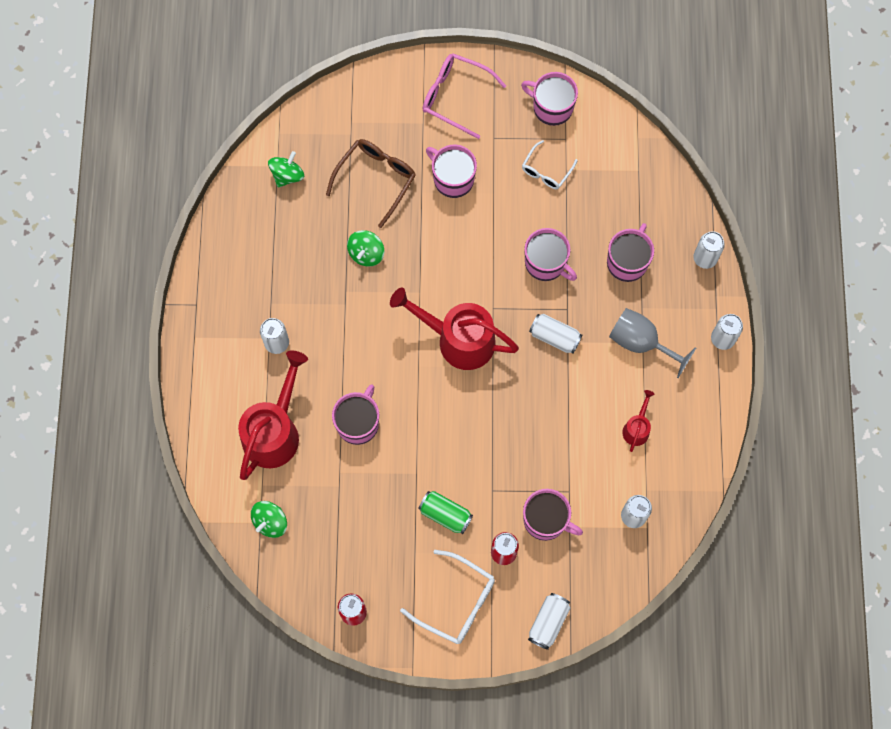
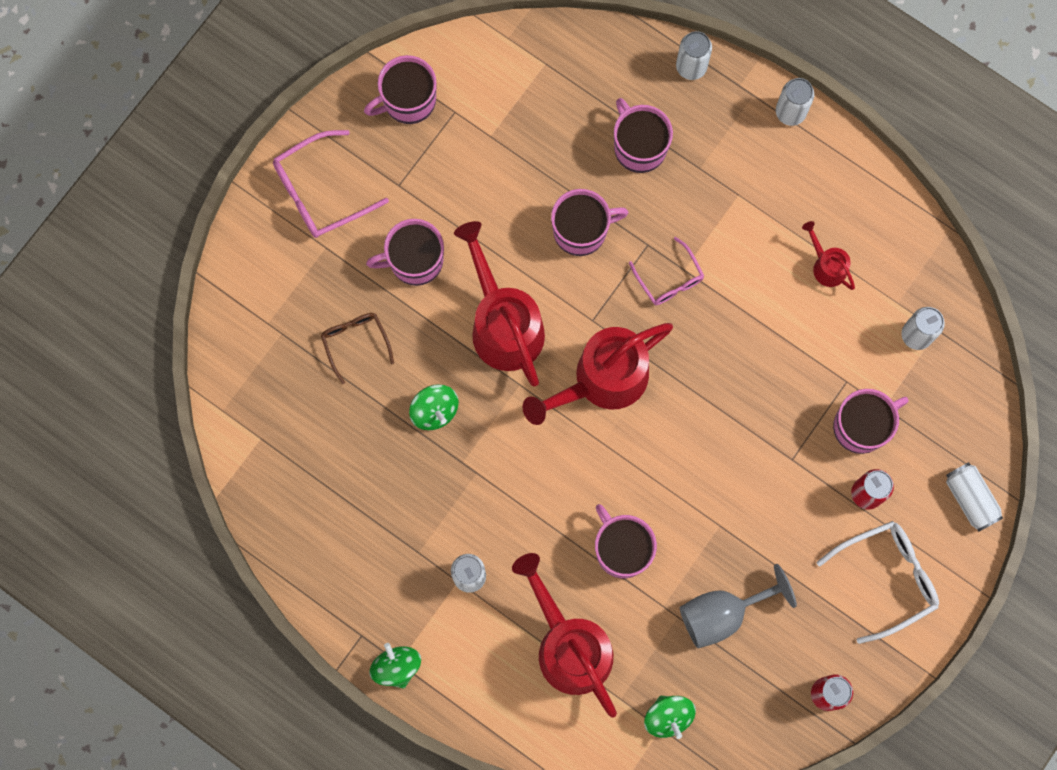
camera: 55 degrees left, 5 degrees up
(287, 175) = (280, 434): green spinning top -> green spinning top (396, 667)
(376, 179) = (355, 342): brown glasses -> brown glasses, size x0.63
(445, 514) = (785, 526): green can -> none
(451, 256) = (502, 323): none -> red watering can
(546, 171) = (477, 157): white glasses -> none
(554, 337) = (669, 279): white can -> pink glasses
(641, 343) = (737, 196): grey goblet -> grey goblet (722, 613)

